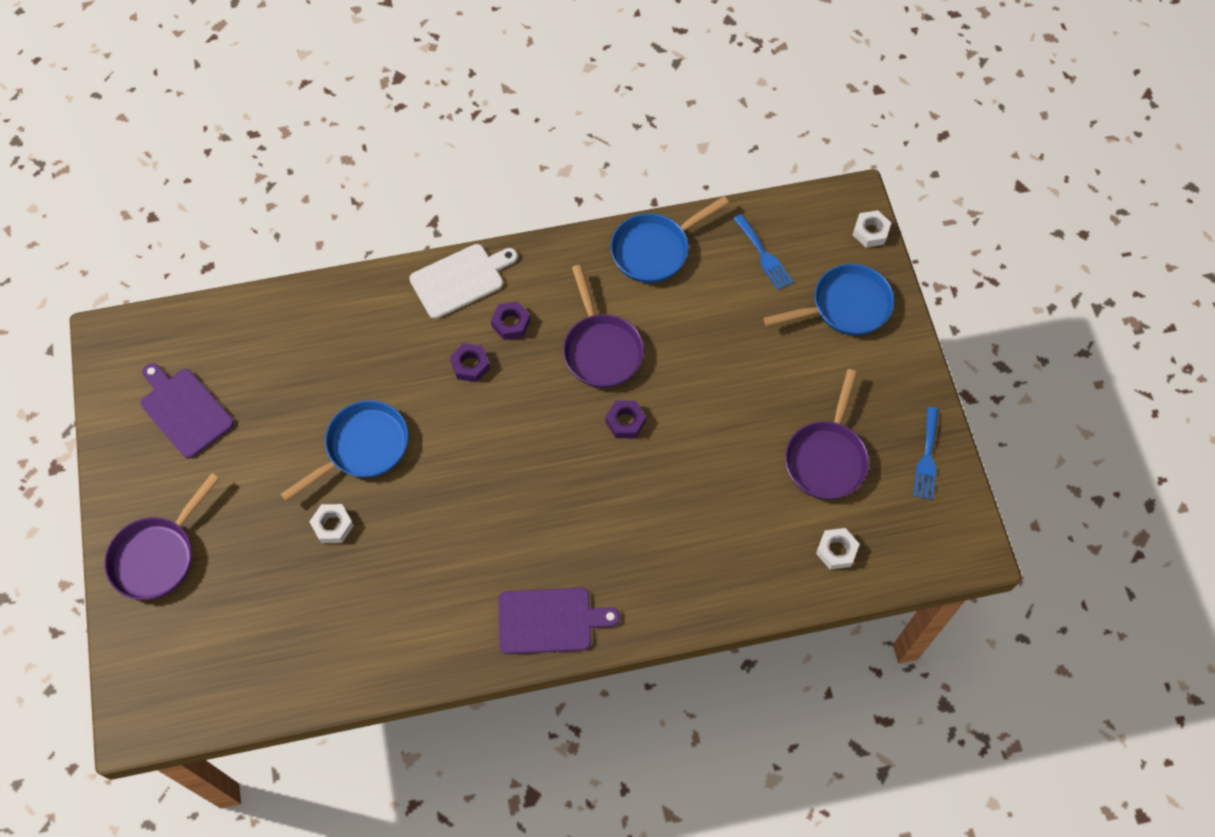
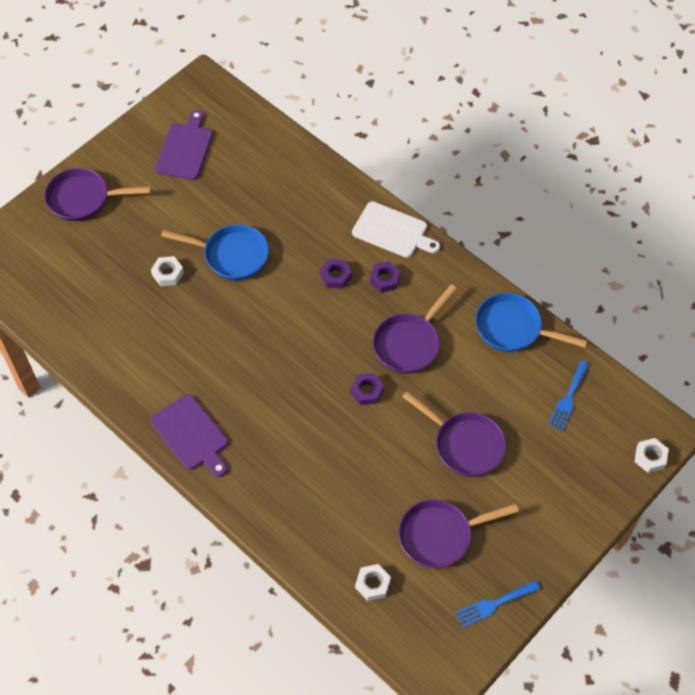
camera: 55 degrees right, 5 degrees down
(747, 374) = (464, 444): none -> purple pan
(845, 306) = (572, 476): blue pan -> none

